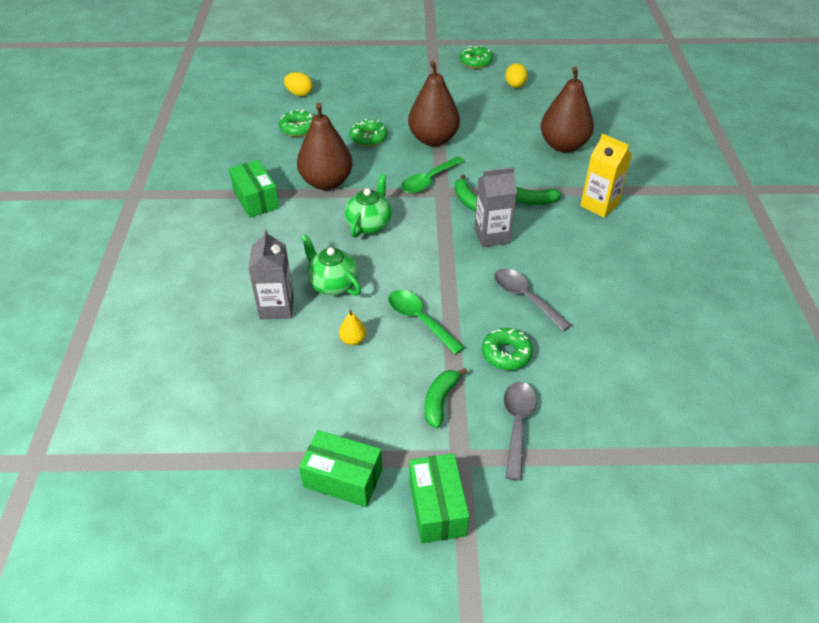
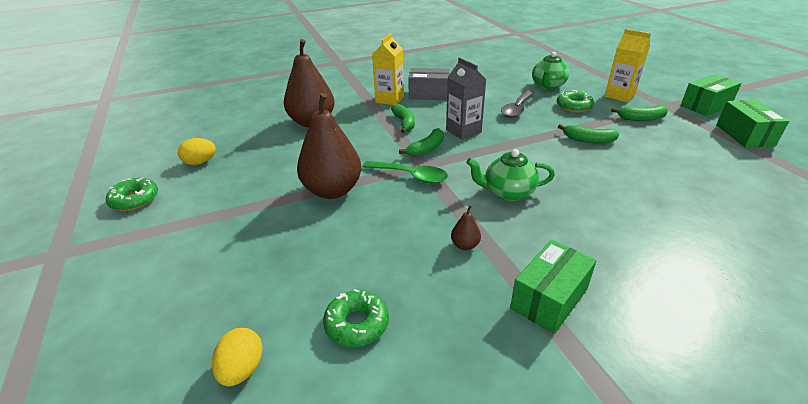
camera: 110 degrees left, 10 degrees down
(276, 307) = (673, 212): grey carton -> none
(326, 182) = (465, 245): brown pear -> brown pear, size x0.40
(333, 284) = (605, 189): green teapot -> green teapot (547, 86)
(353, 340) = (645, 162): yellow pear -> none
(368, 138) = (351, 240): green donut -> none
(419, 320) = (587, 140): green spoon -> green banana
(517, 424) = (619, 95): grey spoon -> yellow carton
(601, 239) = (429, 94): none -> grey box

